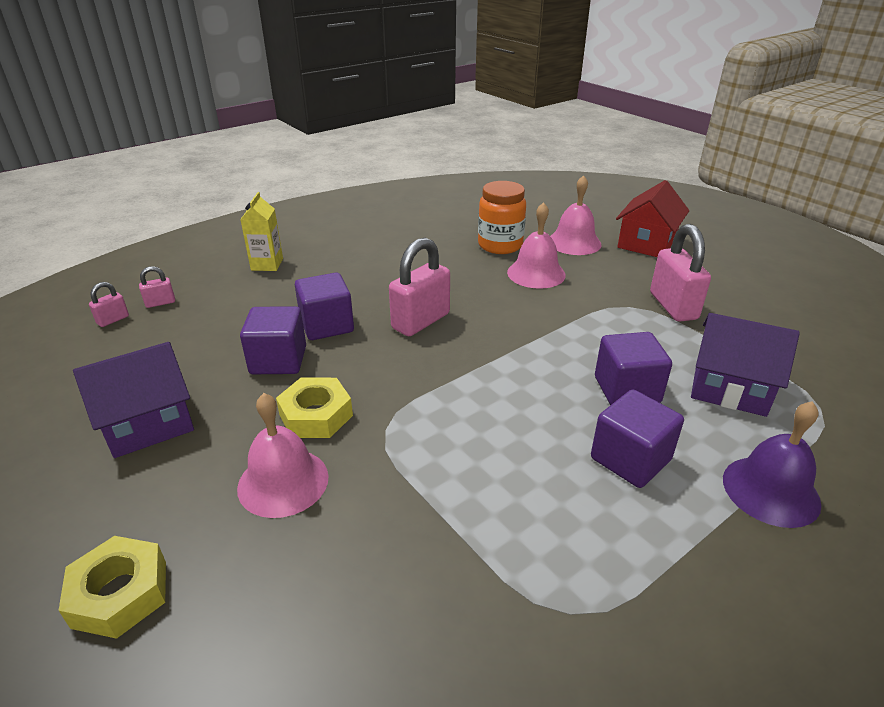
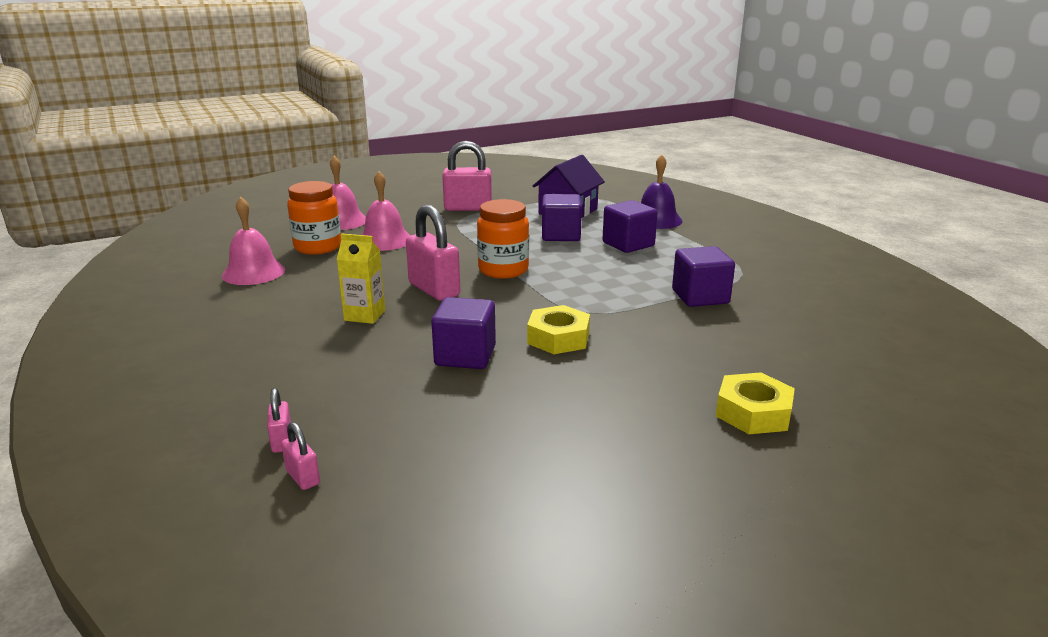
camera: 80 degrees left, 10 degrees down
(148, 423) = (547, 422): purple house -> none
(267, 264) = (239, 367): yellow carton -> yellow carton (364, 315)
(283, 482) = (638, 351): pink bell -> pink bell (253, 272)
(327, 325) = (414, 331): purple cube -> purple cube (700, 297)
(486, 357) = (503, 270): none -> orange jar
(646, 243) = (367, 200): red house -> none

